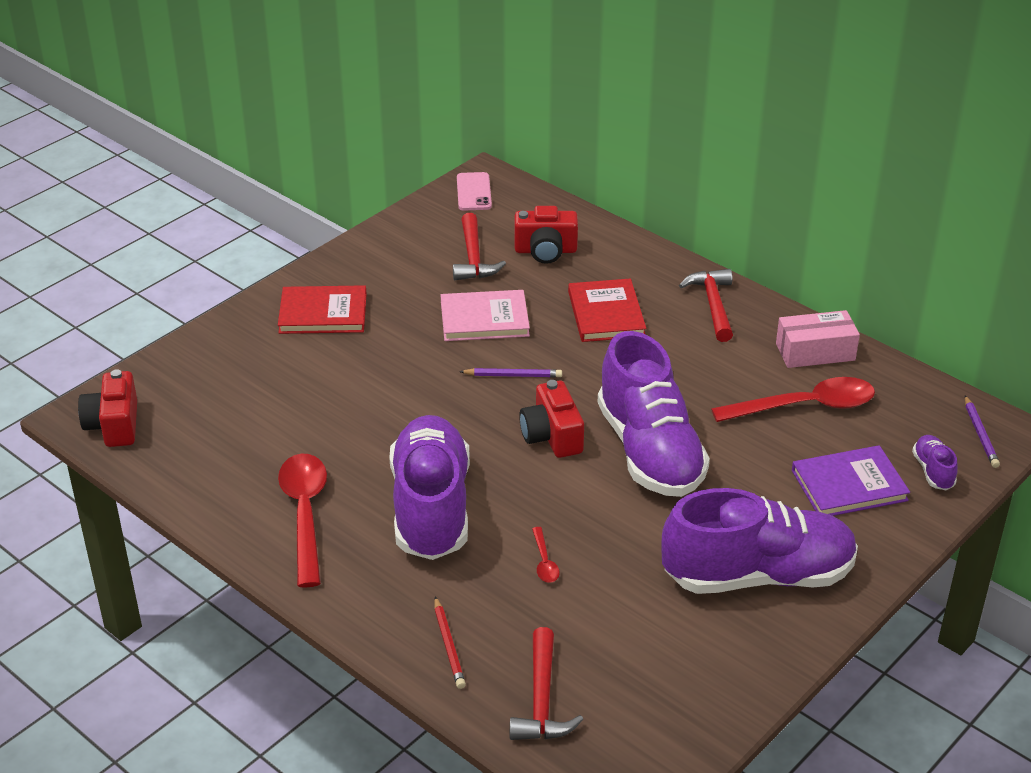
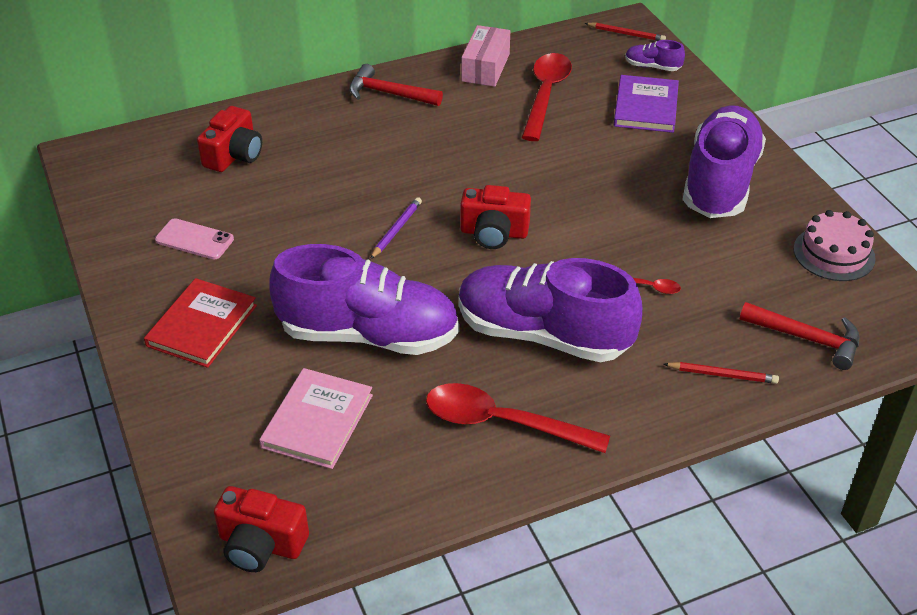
camera: 65 degrees left, 5 degrees up
(473, 258) = (204, 200): red hammer -> none
(474, 192) = (100, 169): pink phone -> pink phone (194, 240)
(484, 319) = (302, 222): pink book -> pink book (317, 421)
(606, 314) = (354, 151): red book -> none
(649, 451) = (548, 187): purple shoe -> purple shoe (369, 334)
(700, 696) = (834, 253): none -> pink cake
(980, 434) = (626, 34): purple pencil -> red pencil

